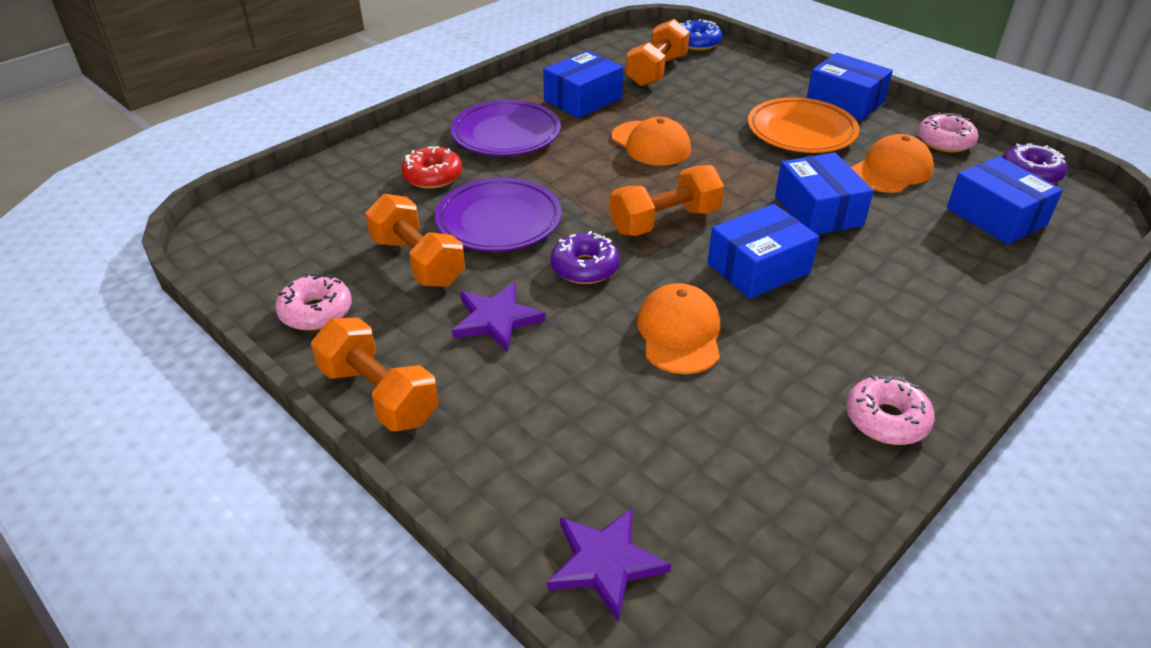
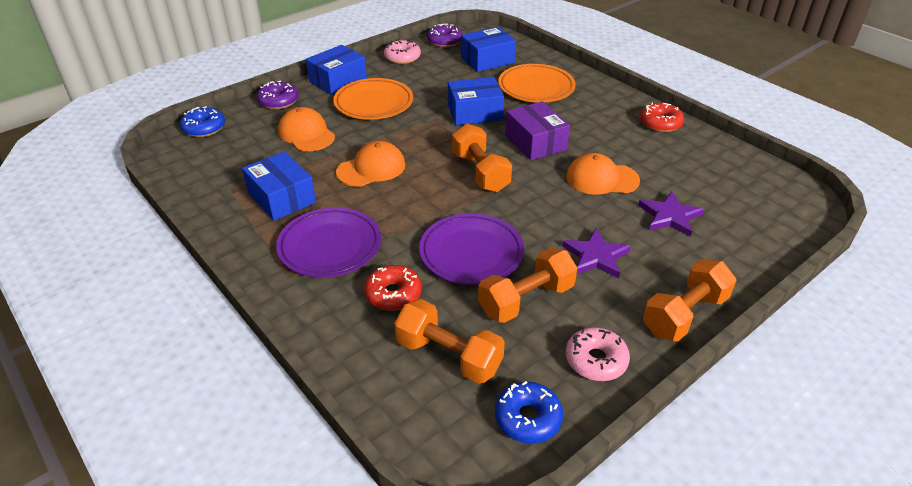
camera: 85 degrees left, 0 degrees up
(251, 263) = (528, 418): none -> blue donut
(585, 267) = (534, 212): purple donut -> purple donut (278, 101)
(605, 563) = (785, 220): purple star -> purple star (670, 216)
(656, 71) = (247, 154): orange dumbbell -> orange dumbbell (449, 356)
(758, 268) = (535, 142): blue box -> purple box
(886, 419) = (660, 123): pink donut -> red donut
(891, 170) = (432, 81): orange cap -> orange cap (306, 134)
(932, 268) = (536, 87): none -> orange plate

